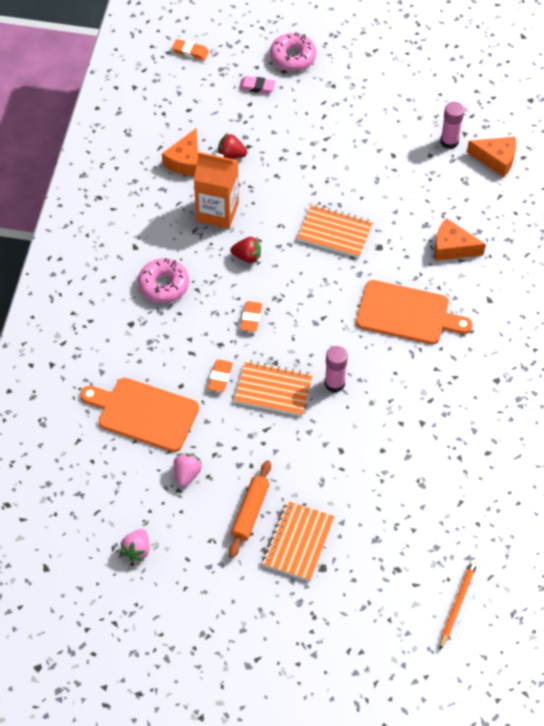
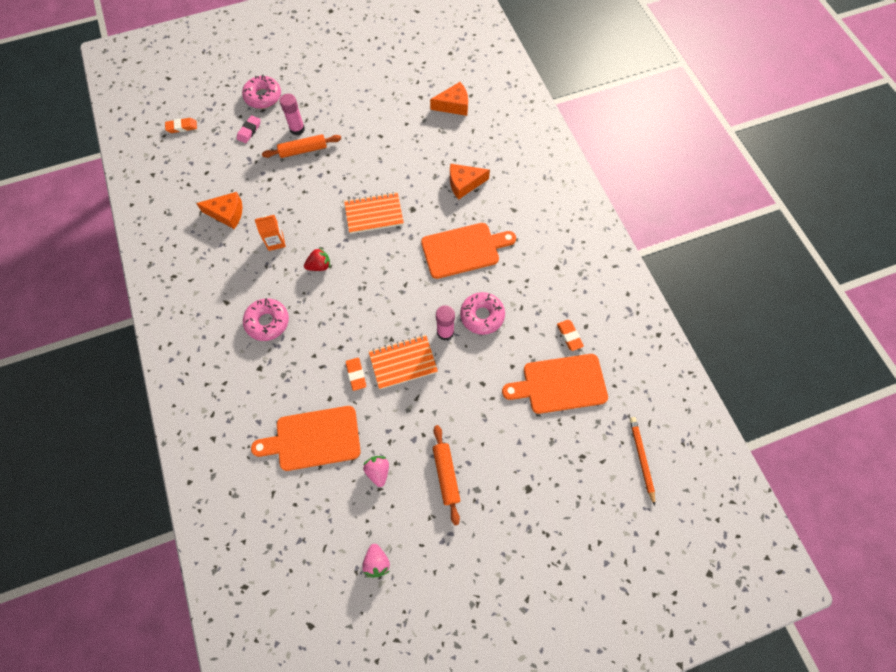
camera: 30 degrees left, 10 degrees up
(185, 161) = (227, 213): orange cheese -> orange cheese turned 75 degrees counterclockwise
(217, 212) = (275, 242): orange carton -> orange carton, size x0.58
(231, 155) = (260, 192): red strawberry -> none
(251, 318) = (351, 313): orange eraser -> orange eraser (569, 336)
(257, 87) = (249, 131): pink eraser -> pink eraser turned 45 degrees counterclockwise
(298, 542) = (497, 478): orange notebook -> none
(301, 133) = (303, 150): none -> orange rolling pin
(383, 387) = (482, 316): none -> pink donut
(421, 492) = (560, 384): none -> orange cutting board
(449, 141) = (413, 107): pink glue stick -> pink glue stick (297, 129)

